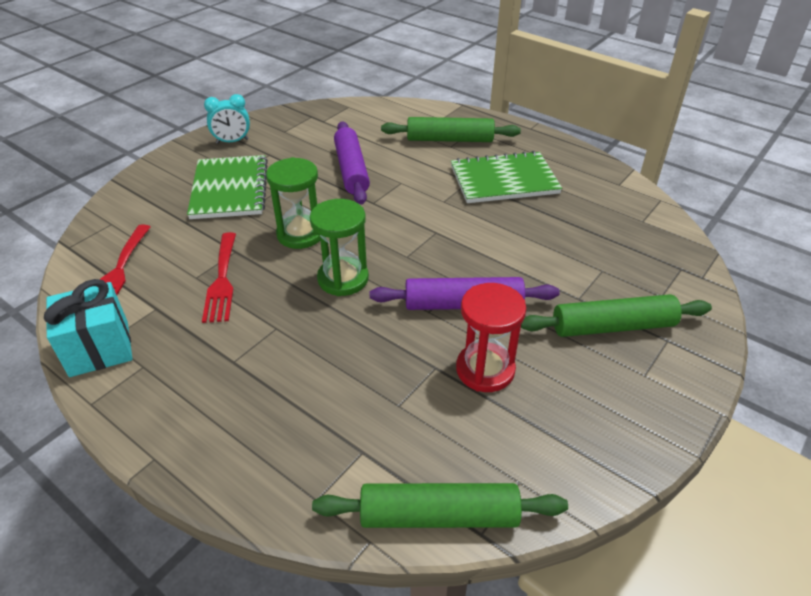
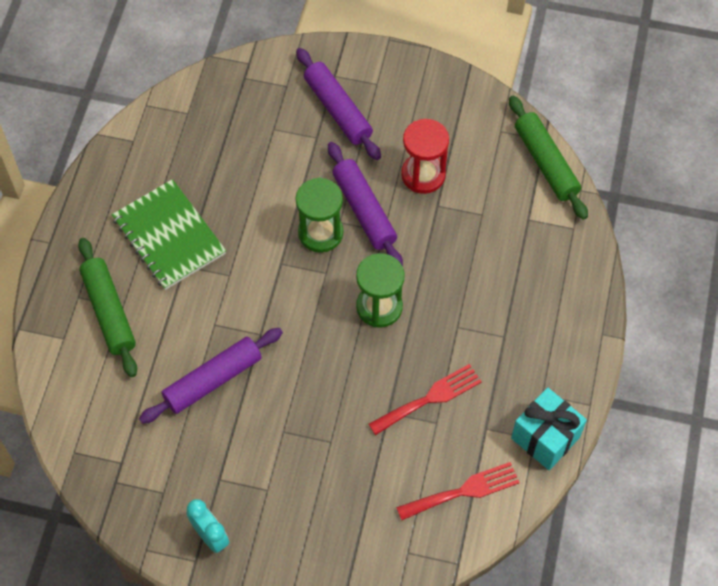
camera: 115 degrees left, 20 degrees up
(229, 189) = (301, 478): green notebook -> none
(300, 234) = (339, 371): green hourglass -> green hourglass (320, 233)
(613, 326) = (338, 110): green rolling pin -> purple rolling pin

